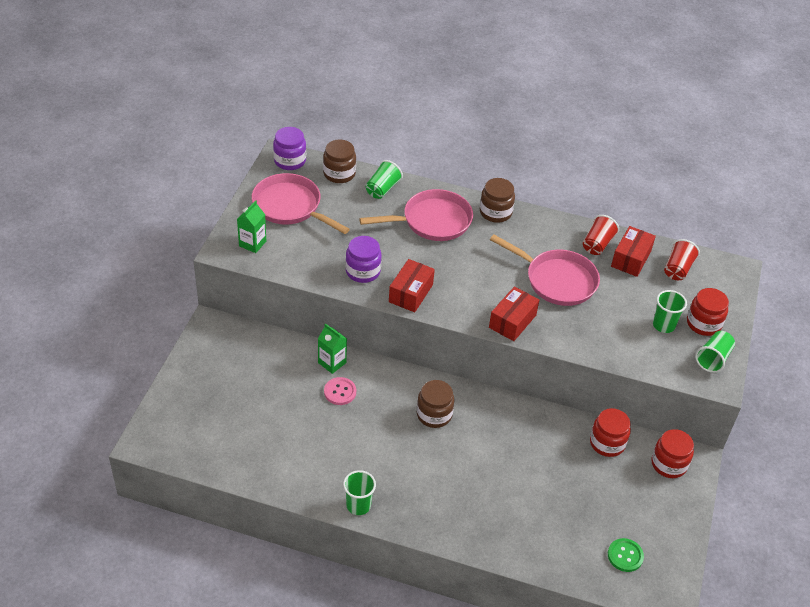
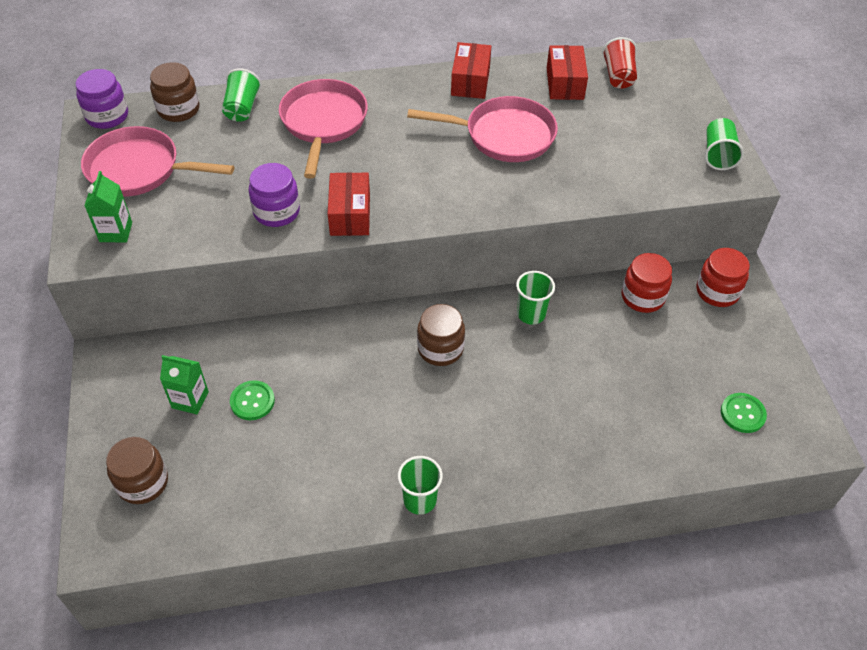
camera: 25 degrees left, 5 degrees up
(288, 394) = (252, 401): none -> green button
(332, 363) = (285, 340): green carton -> green carton (190, 400)
(340, 392) = (315, 371): pink button -> none
(432, 221) = (323, 123): pink pan -> pink pan turned 45 degrees counterclockwise
(495, 212) = (389, 87): brown jar -> brown jar (143, 482)
(512, 321) = (486, 200): red box -> red box (470, 81)
(597, 244) = (520, 81): red cup -> none
(663, 325) = (645, 139): green cup -> green cup (531, 314)
(703, 323) = (683, 122): red jar -> none

